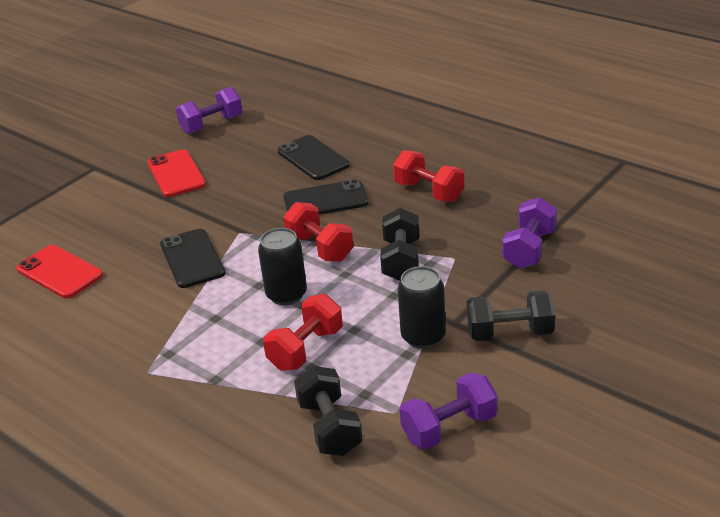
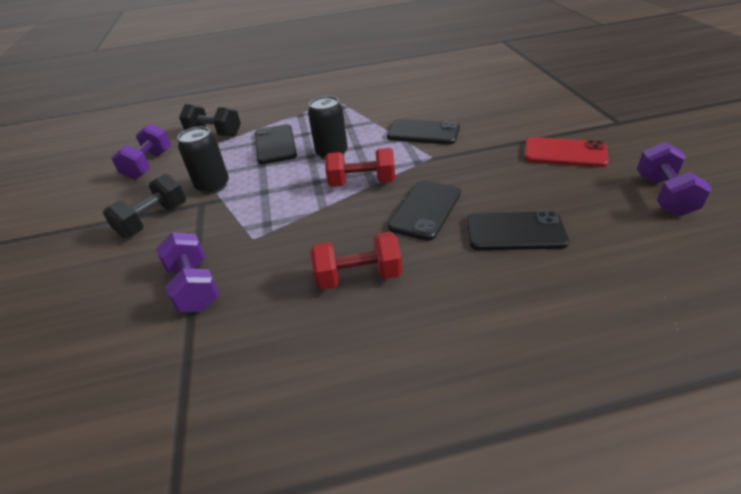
camera: 130 degrees right, 5 degrees up
(59, 272) = (470, 91): red phone -> none
(306, 349) = (275, 144): red dumbbell -> black phone
(401, 260) = (291, 212): black dumbbell -> none

